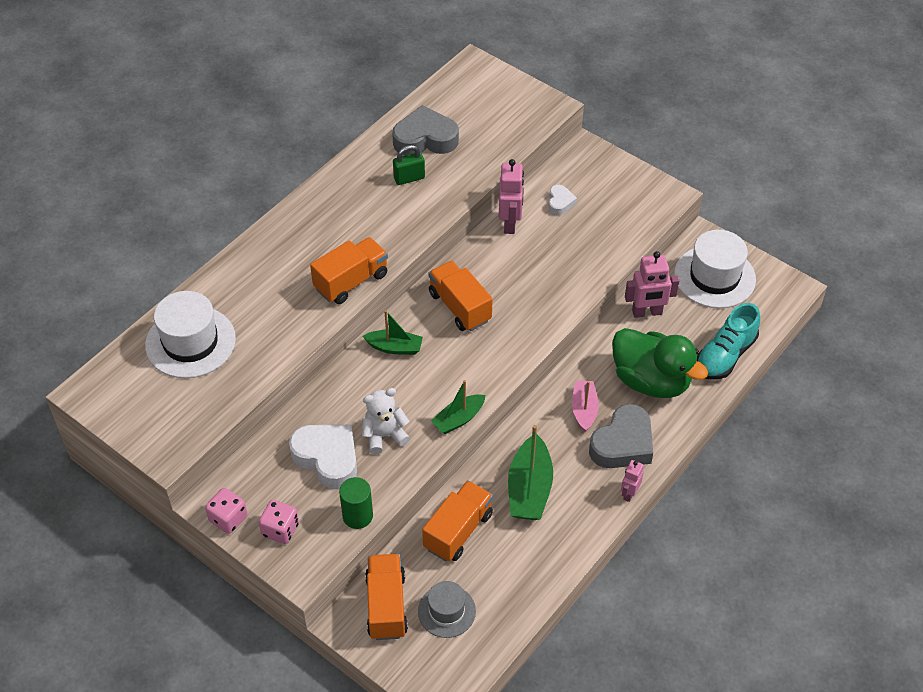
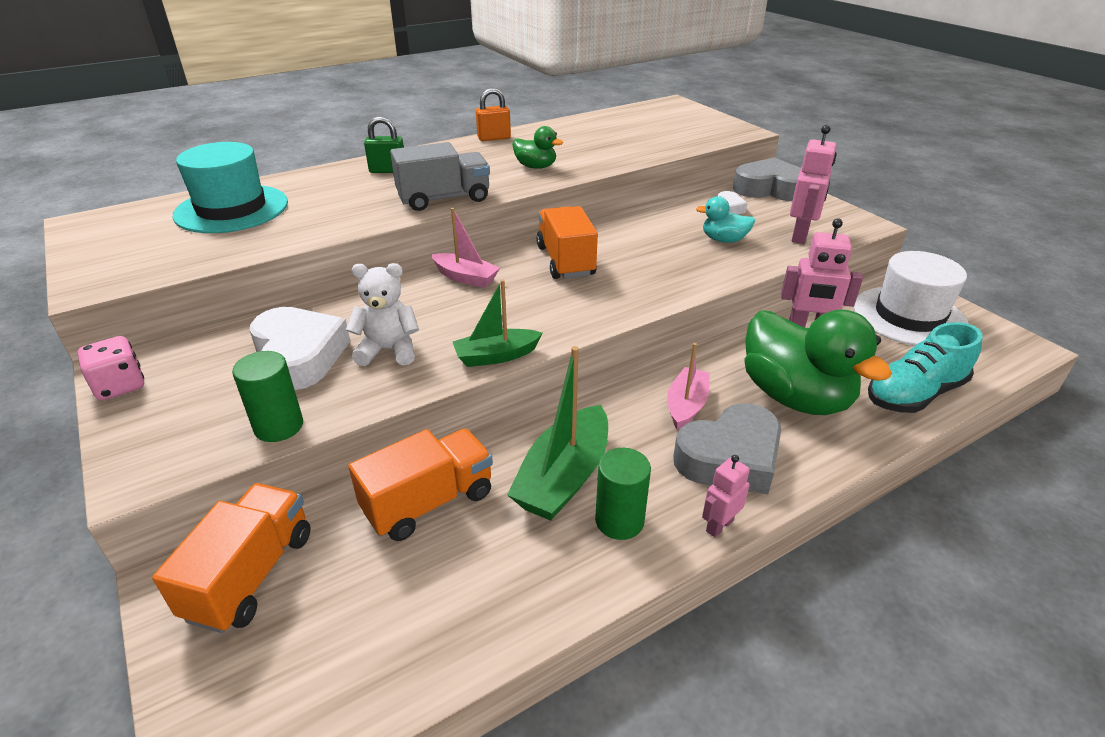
camera: 20 degrees right, 15 degrees down
(190, 342) = (231, 209): white hat -> turquoise hat
(280, 530) = (167, 414): pink dice -> none
(339, 175) = (494, 138): none -> orange padlock
(351, 281) = (444, 199): orange truck -> grey truck
(394, 347) = (466, 278): green boat -> pink boat
(400, 214) = (536, 167): none -> green duck
(409, 178) = (563, 149): green padlock -> green padlock (388, 170)
(425, 139) = (597, 131): grey heart -> grey heart (770, 189)
(446, 611) = (332, 615): grey hat -> none
(510, 223) = (661, 213): pink robot -> pink robot (800, 236)
(569, 247) = (723, 240): none -> turquoise duck
(573, 508) = (619, 521): none -> green cylinder

